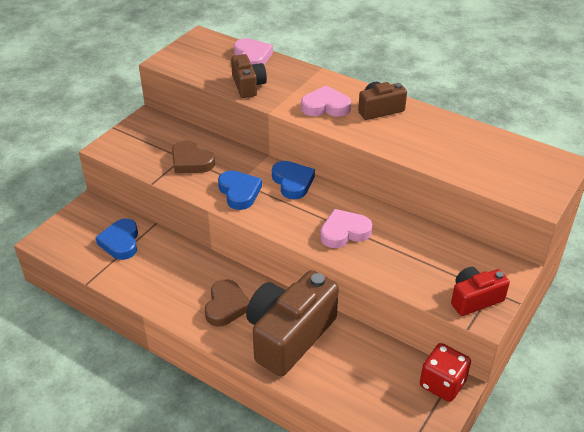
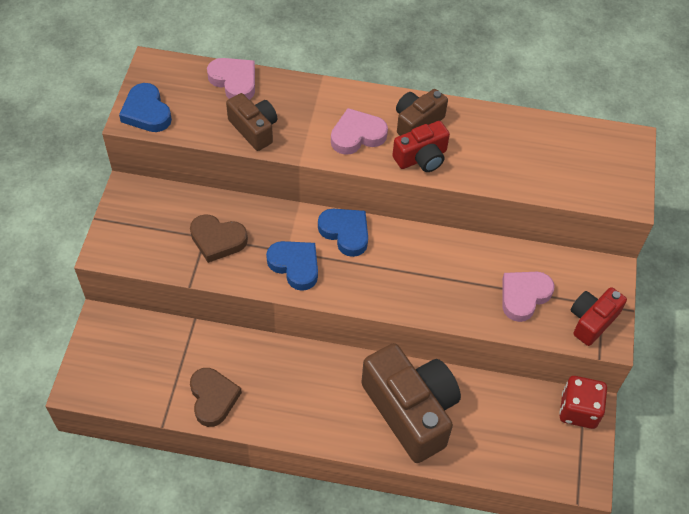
camera: 25 degrees left, 15 degrees up
(120, 242) = (169, 359): blue heart -> blue heart (146, 112)
(226, 306) = (329, 399): brown heart -> brown heart (213, 398)
(289, 335) = (411, 410): brown camera -> brown camera turned 135 degrees clockwise
(344, 232) = (431, 282): pink heart -> pink heart (524, 296)
(369, 131) = (421, 158): none -> red camera

